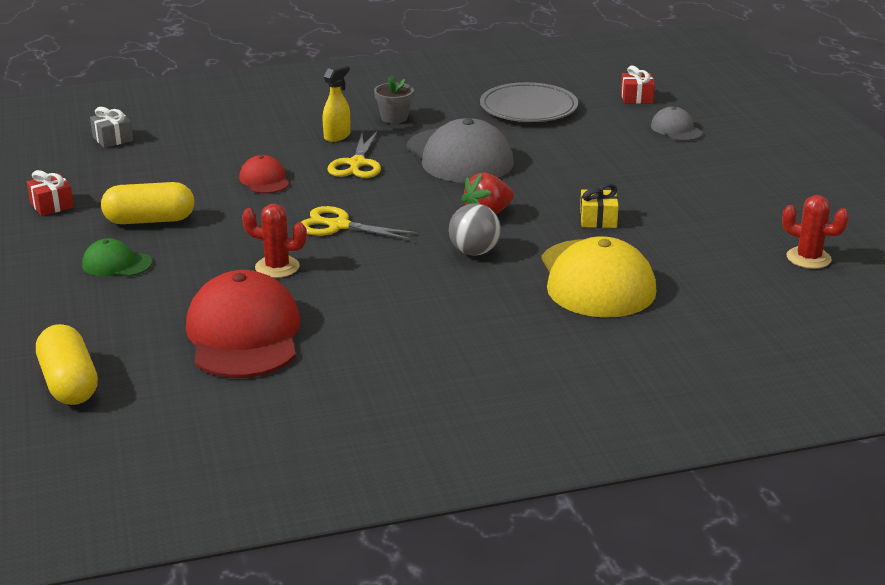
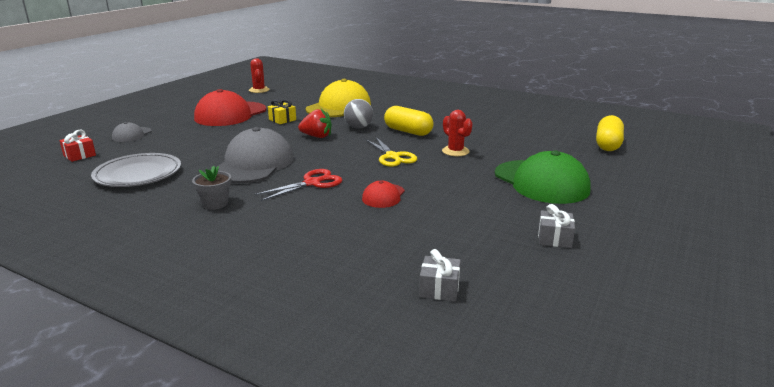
camera: 135 degrees left, 5 degrees down
(52, 205) = (554, 238): red gift -> grey gift
(116, 264) = (541, 182): green cap -> green cap, size x2.04
(150, 220) = (493, 199): yellow capsule -> yellow capsule (408, 131)
(244, 334) = (509, 135): red cap -> red cap (230, 114)
(337, 136) = (279, 206): yellow spray bottle -> none
(357, 164) = (312, 183): yellow scissors -> red scissors

